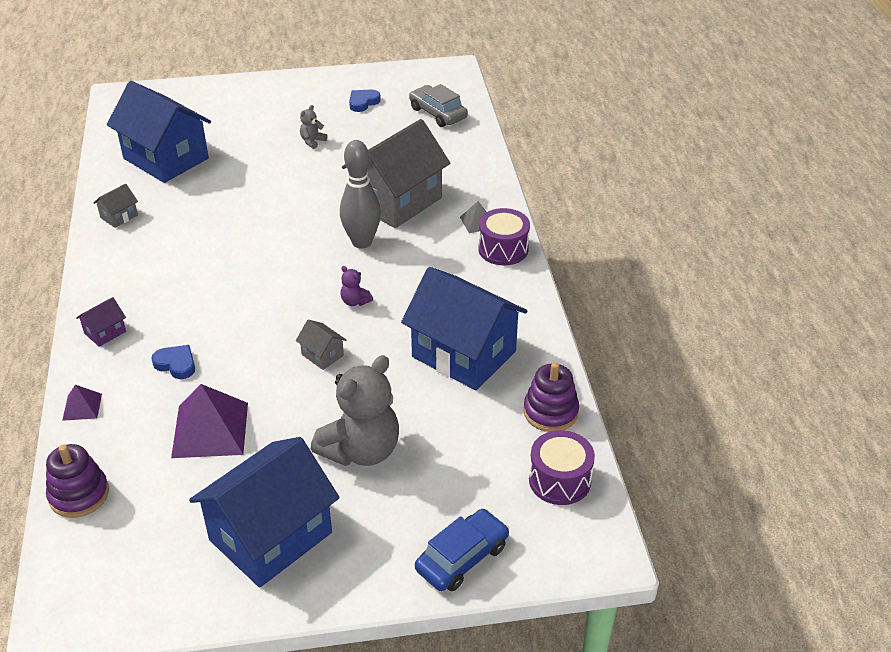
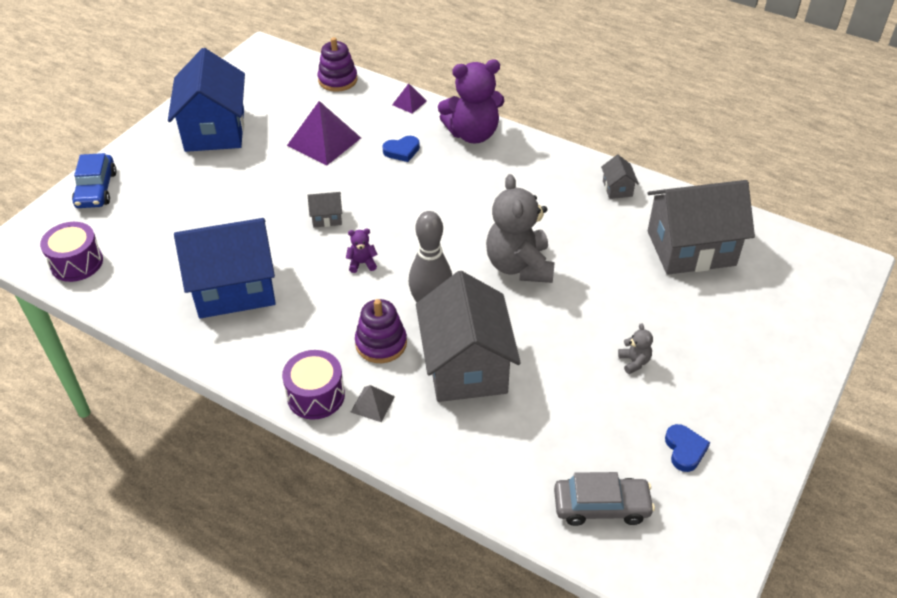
camera: 130 degrees right, 5 degrees up
(105, 332) = (473, 134): purple house -> purple teddy bear
(166, 158) = (691, 248): blue house -> grey house
(361, 450) = (222, 192): grey teddy bear -> grey teddy bear (519, 266)
(550, 412) = (126, 297): purple stacking toy -> purple stacking toy (381, 343)

